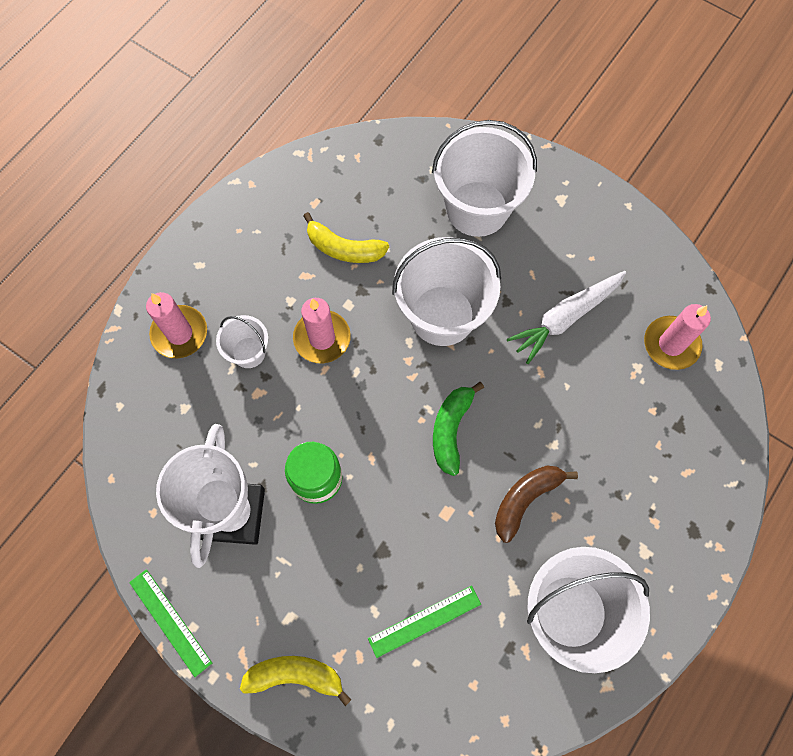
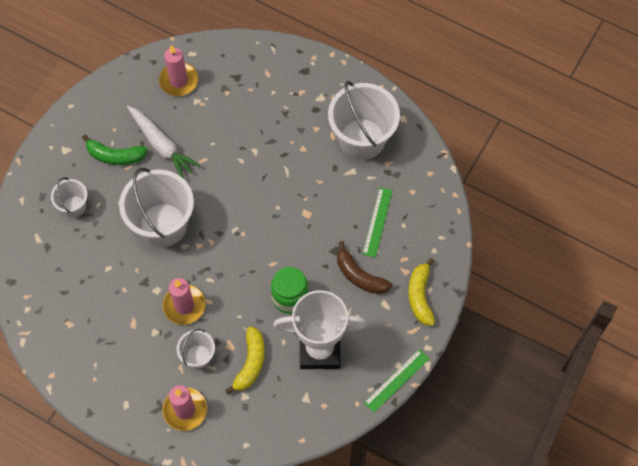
camera: 95 degrees left, 5 degrees down
(344, 248) = (109, 298): yellow banana -> yellow banana (250, 363)
(424, 621) = (377, 222): green ruler -> green ruler turned 45 degrees clockwise
(451, 430) = (249, 214): green banana -> green banana (115, 156)
(477, 209) = (74, 206): white bucket -> white bucket, size x0.50
(525, 499) = (293, 166): brown banana -> brown banana (359, 276)

